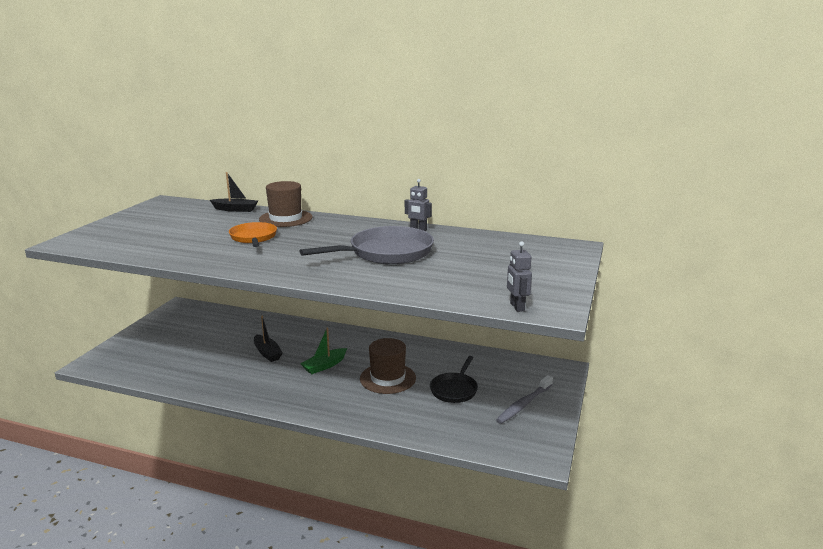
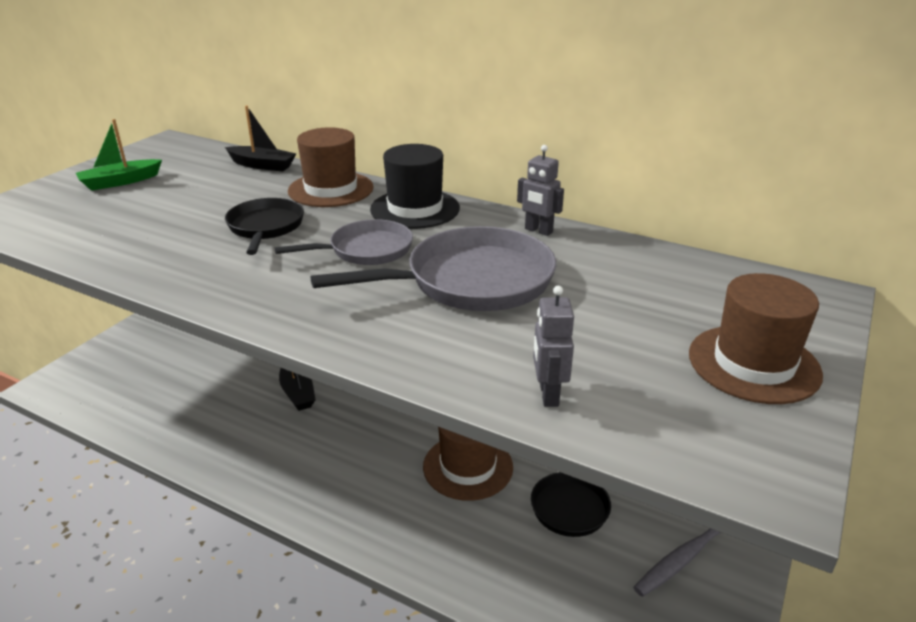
camera: 10 degrees right, 10 degrees up
(253, 238) = (265, 227): orange pan -> black pan
(320, 244) = (366, 250): none -> grey pan
(324, 366) = (375, 428): green boat -> green boat (120, 182)
(342, 224) = (415, 209): none -> black hat
(516, 307) = (693, 458): grey robot -> grey robot (548, 394)
(543, 273) = (753, 364): none -> brown hat

